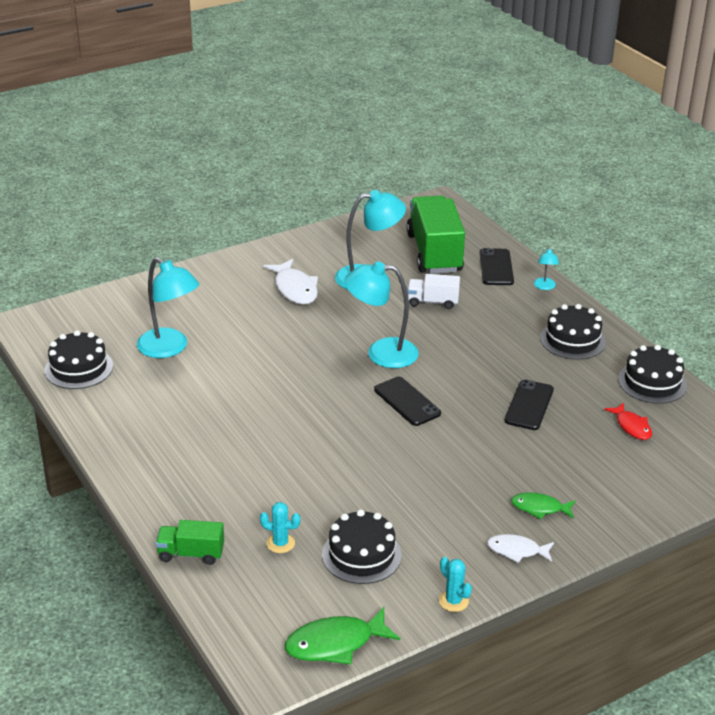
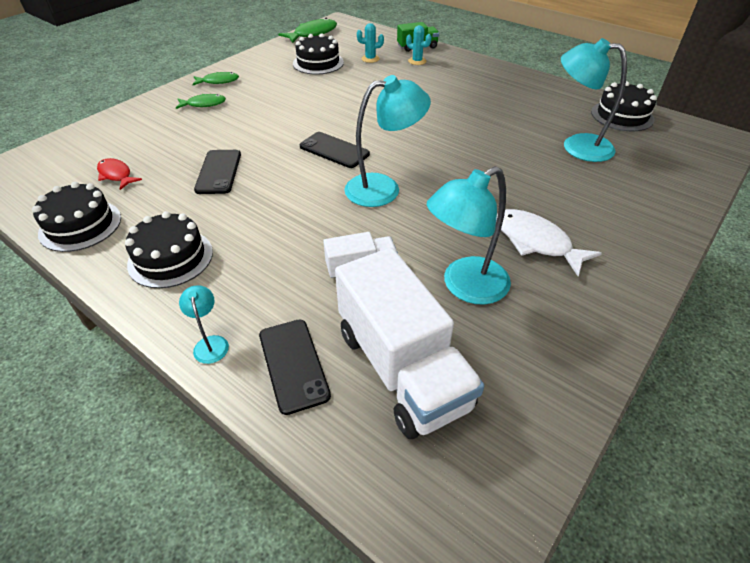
camera: 160 degrees right, 10 degrees up
(434, 253) = (402, 368): green truck -> white truck
(453, 601) = (254, 56): turquoise cactus -> turquoise cactus (417, 61)
(517, 550) = (218, 81): white fish -> green fish

